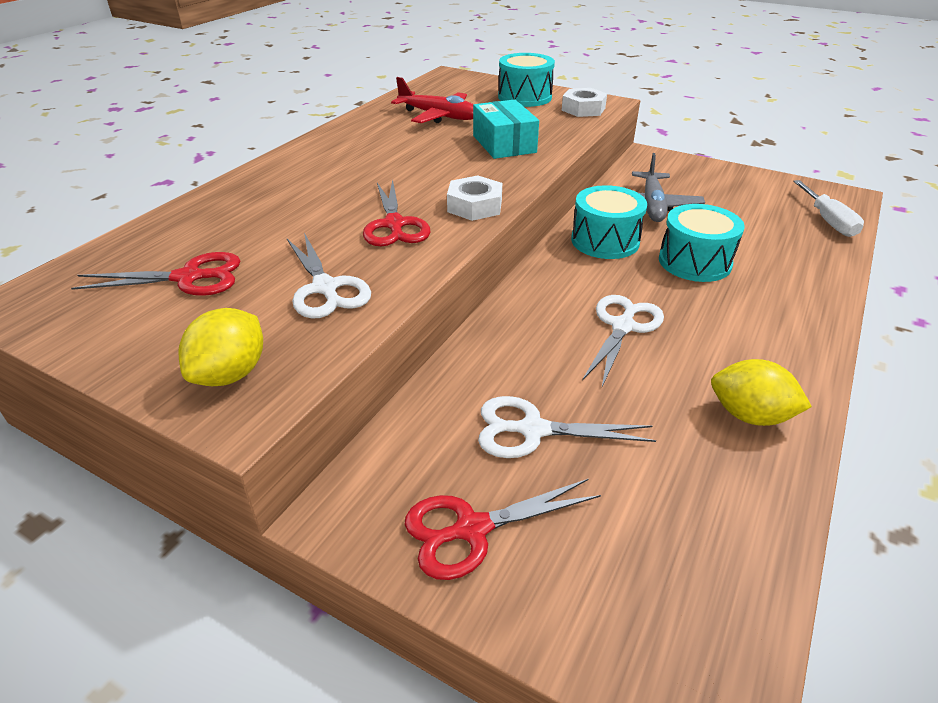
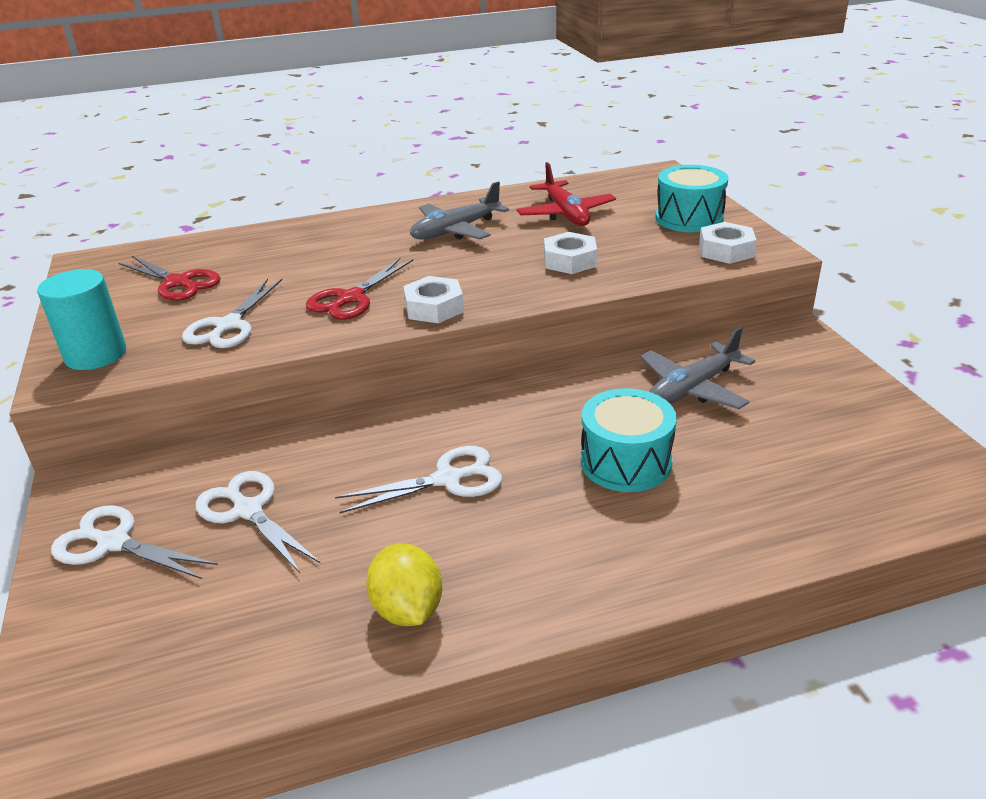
camera: 45 degrees right, 5 degrees down
(231, 374) = (96, 355): yellow lemon -> turquoise cylinder
(378, 151) = (455, 230): none -> grey plane
(472, 529) = (113, 543): red scissors -> white scissors
(504, 144) = (570, 261): turquoise box -> white nut
(605, 241) = (576, 400): turquoise drum -> none
(828, 221) = (885, 502): white screwdriver -> none

